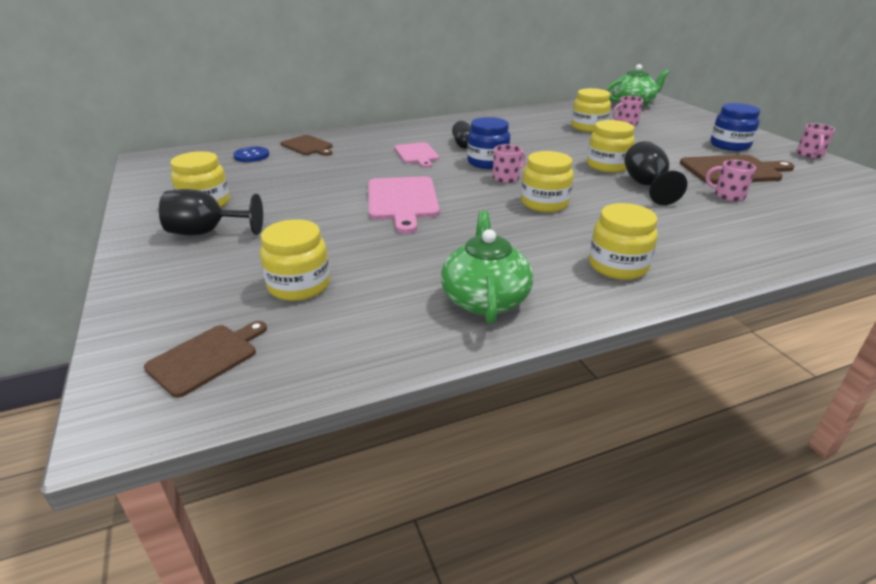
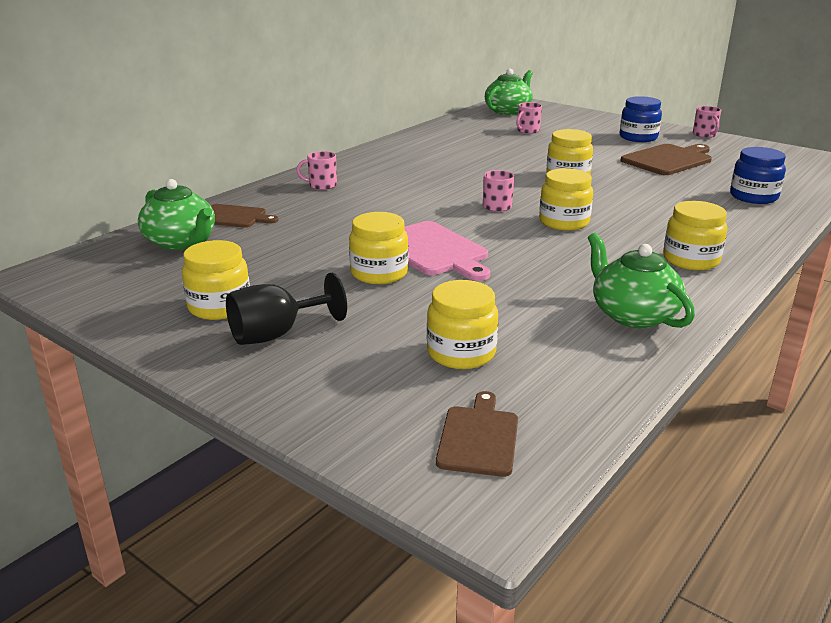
camera: 30 degrees left, 5 degrees down
(251, 156) = (181, 242): blue button -> green teapot
(417, 154) = (374, 201): pink cutting board -> none
(463, 144) = (404, 180): black capsule -> none
(487, 162) = (457, 195): blue jar -> blue jar (753, 197)
(588, 127) = (500, 141): yellow jar -> yellow jar (379, 273)
(646, 186) = (622, 187): black goblet -> none
(728, 195) = (692, 182): pink mug -> pink mug (321, 185)

